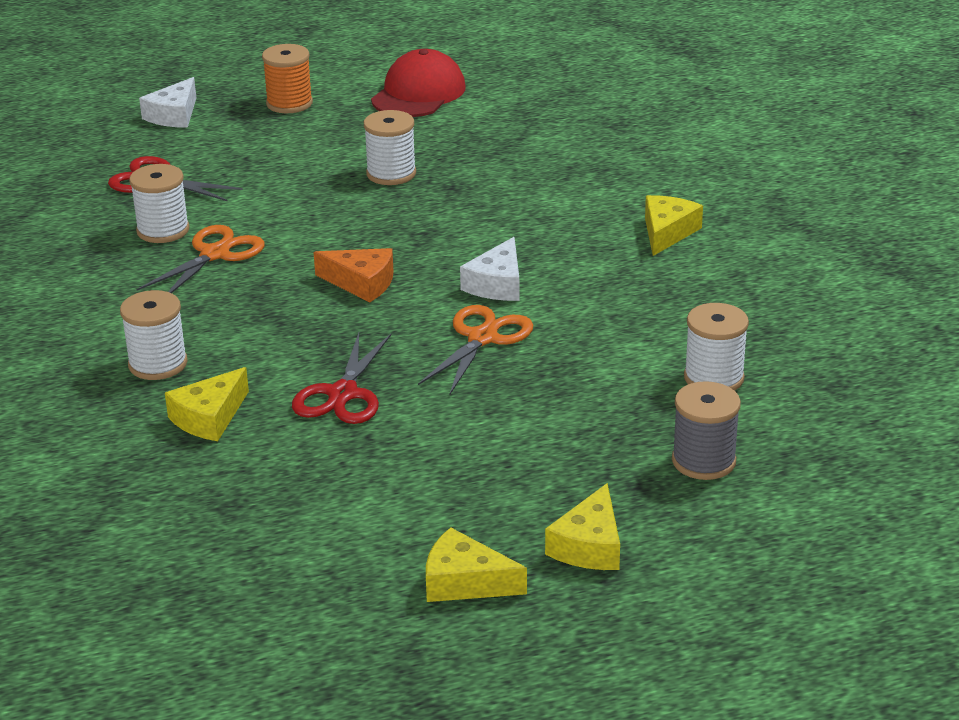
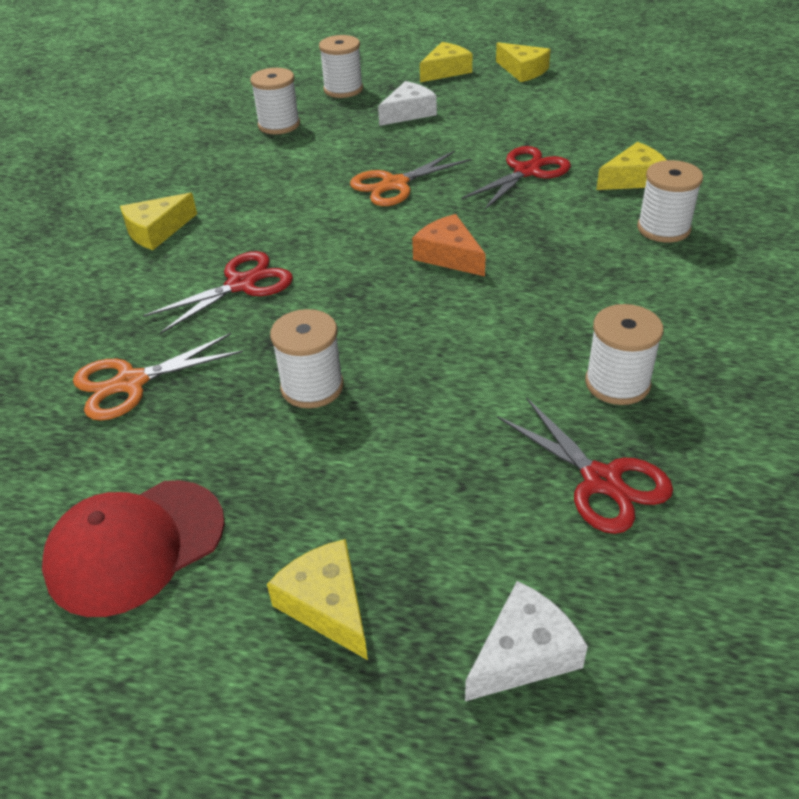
camera: 150 degrees left, 10 degrees up
(215, 254) = (570, 330): orange scissors -> orange scissors (130, 383)
(289, 103) = (327, 604): orange spool -> yellow cheese
(497, 284) = (340, 223): white cheese -> white cheese (408, 113)
(526, 215) = (241, 284): none -> red scissors
(703, 461) = (343, 89): grey spool -> white spool

